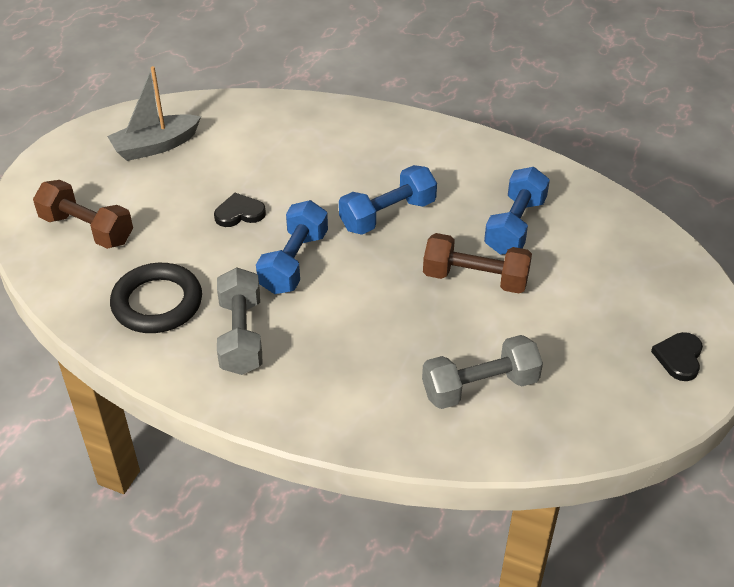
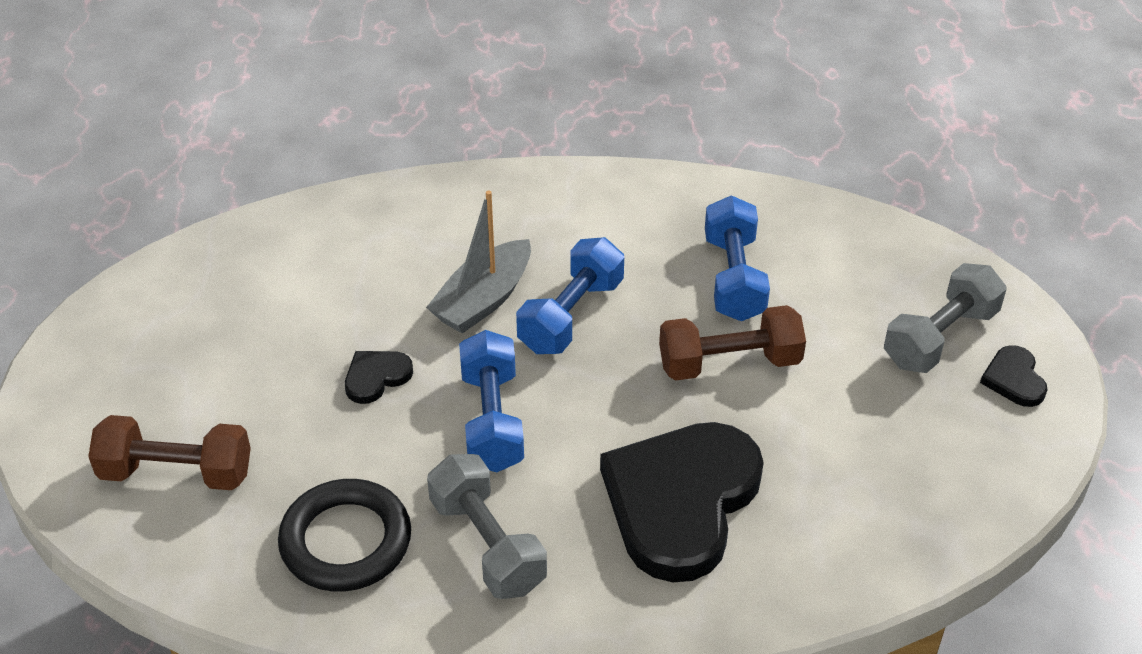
camera: 25 degrees left, 0 degrees up
(155, 146) = (196, 320): grey boat -> grey boat (483, 300)
(383, 354) = (681, 502): none -> black heart
(480, 387) = (820, 499): grey dumbbell -> grey dumbbell (940, 337)

